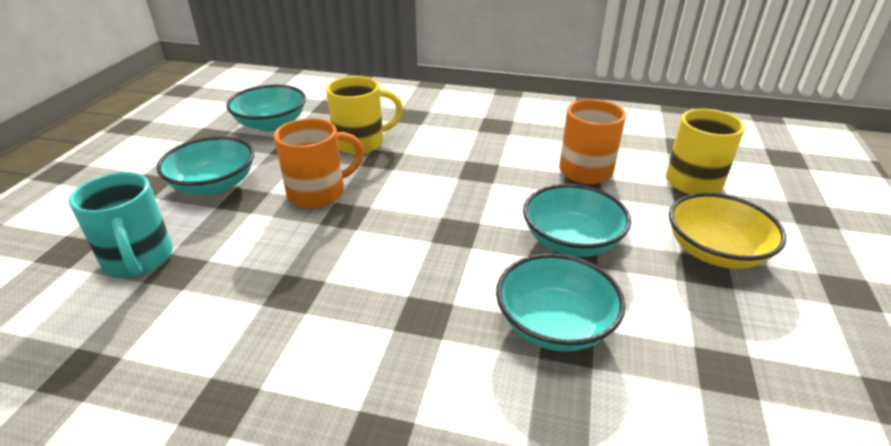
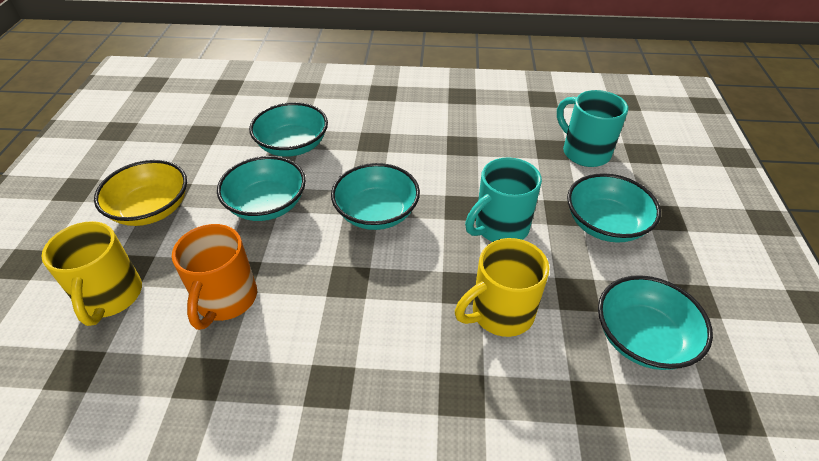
camera: 170 degrees right, 10 degrees up
(318, 193) = (500, 227): orange mug -> turquoise mug
(442, 219) = (376, 213): none -> turquoise bowl

